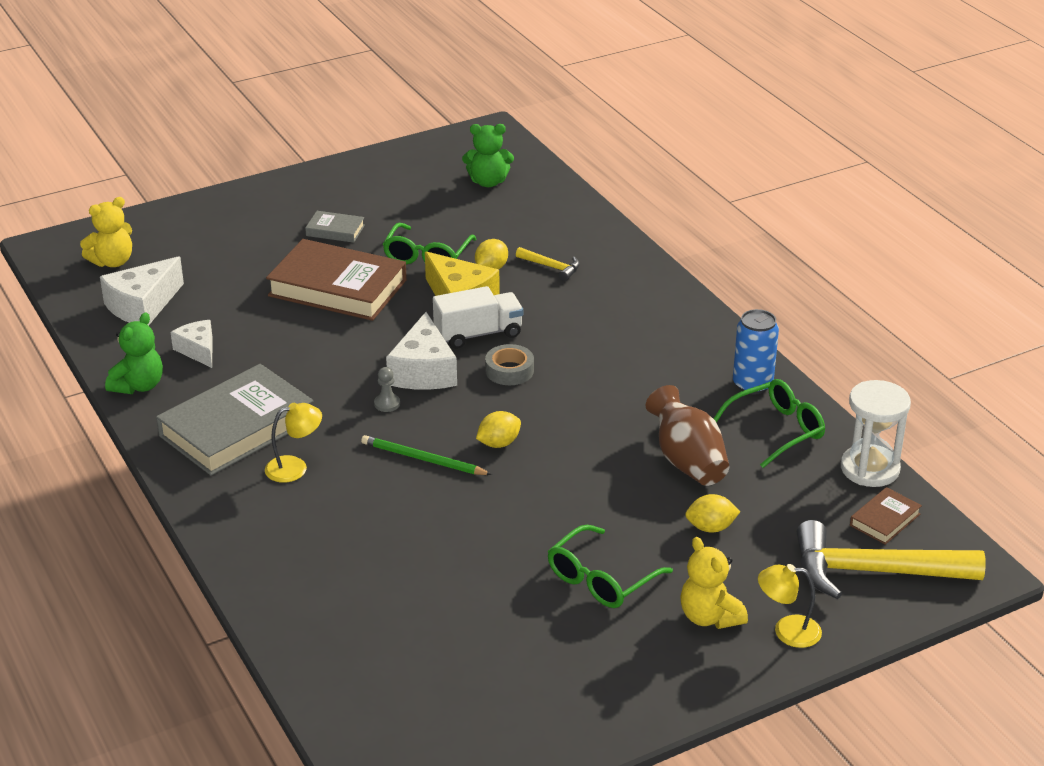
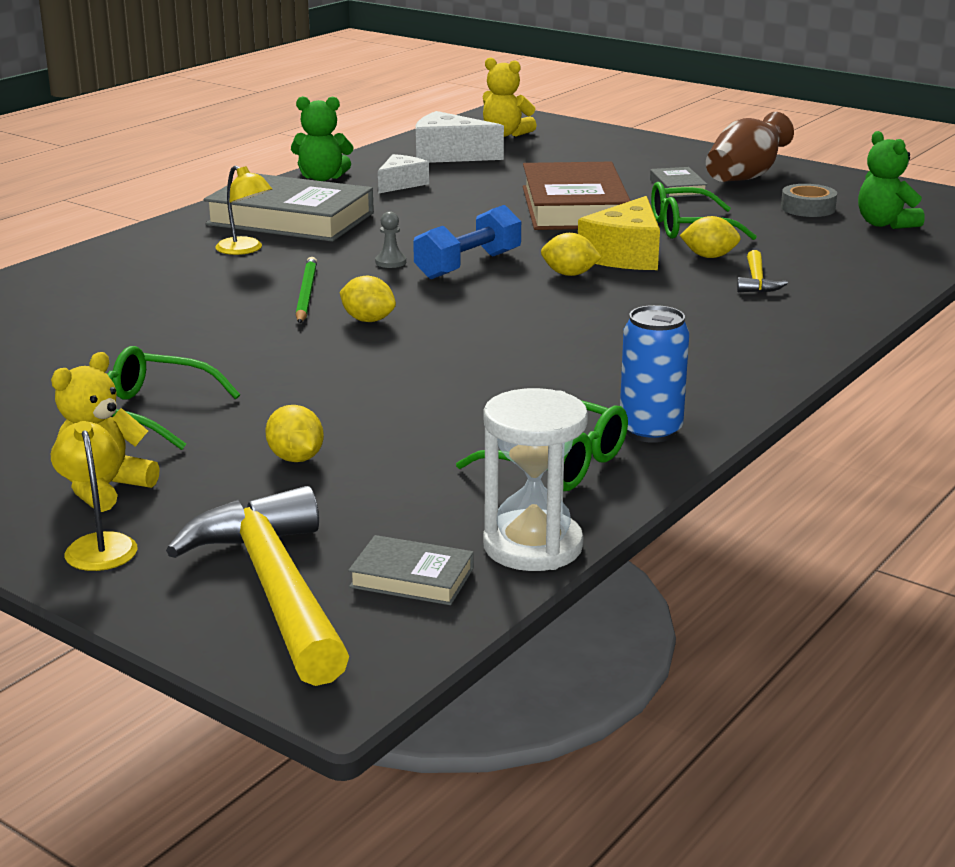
camera: 65 degrees right, 10 degrees down
(423, 371) = (468, 265): white cheese -> blue dumbbell
(478, 334) = (569, 274): white truck -> yellow lemon
(509, 371) = (515, 300): grey tape -> grey tape (808, 208)
(687, 461) = (429, 420): brown vase -> brown vase (745, 177)
(885, 520) = (412, 578): brown book -> grey book

